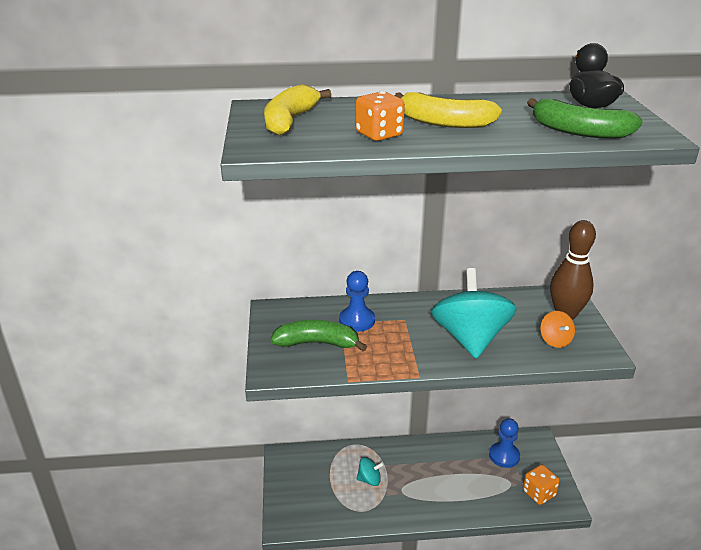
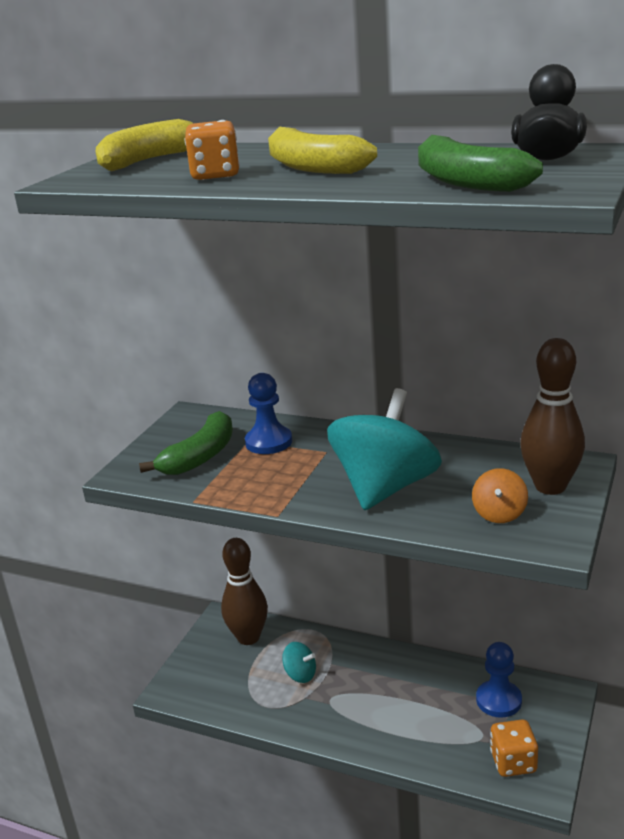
camera: 30 degrees right, 5 degrees down
(313, 464) = (248, 637): none -> brown bowling pin
(317, 343) = (200, 456): green banana -> green banana turned 90 degrees clockwise

